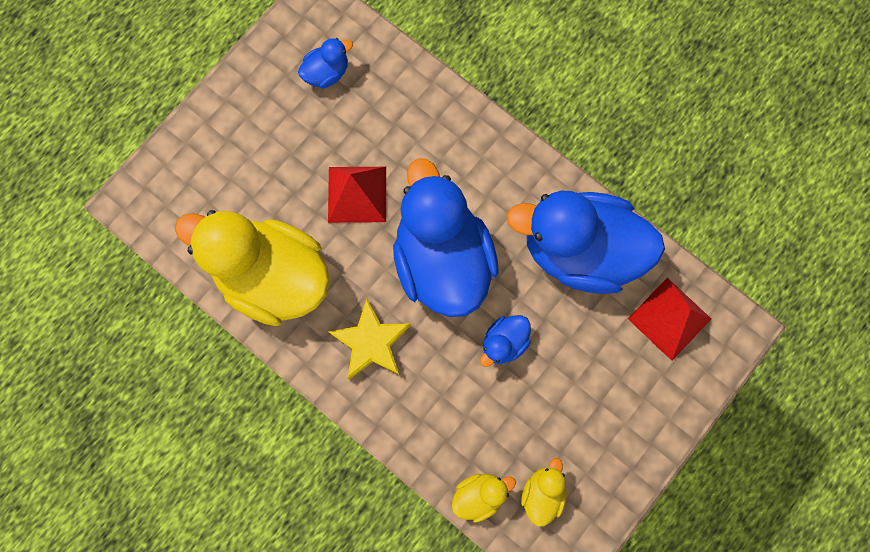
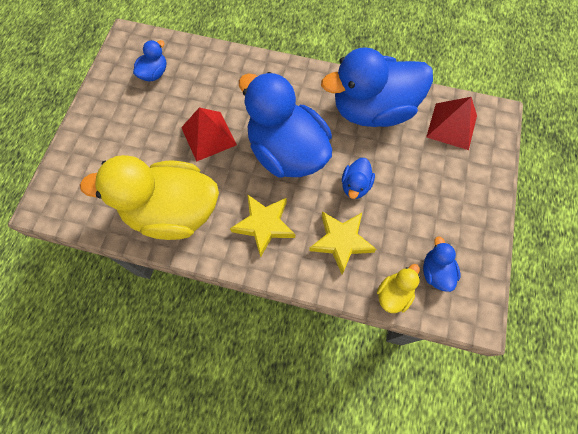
camera: 25 degrees left, 10 degrees down
(451, 404) = (341, 241): none -> yellow star
(542, 492) = (436, 271): yellow duck -> blue duck

